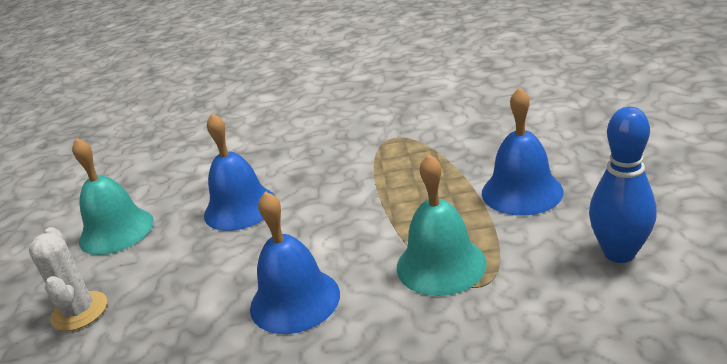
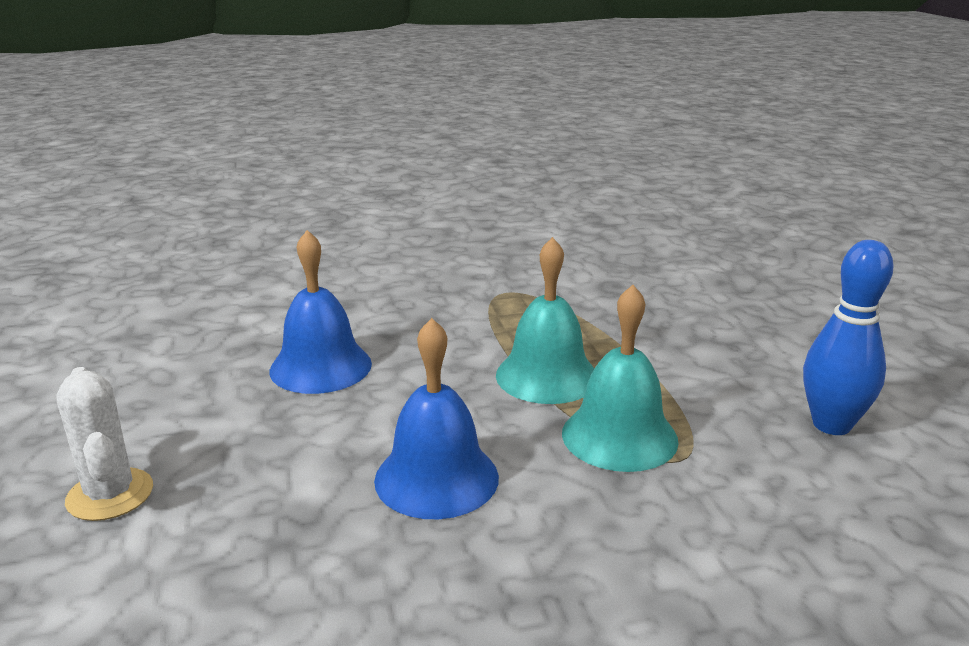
camera: 15 degrees left, 5 degrees down
(116, 231) = (139, 391): turquoise bell -> turquoise bell (547, 376)
(522, 191) = (690, 357): blue bell -> none

